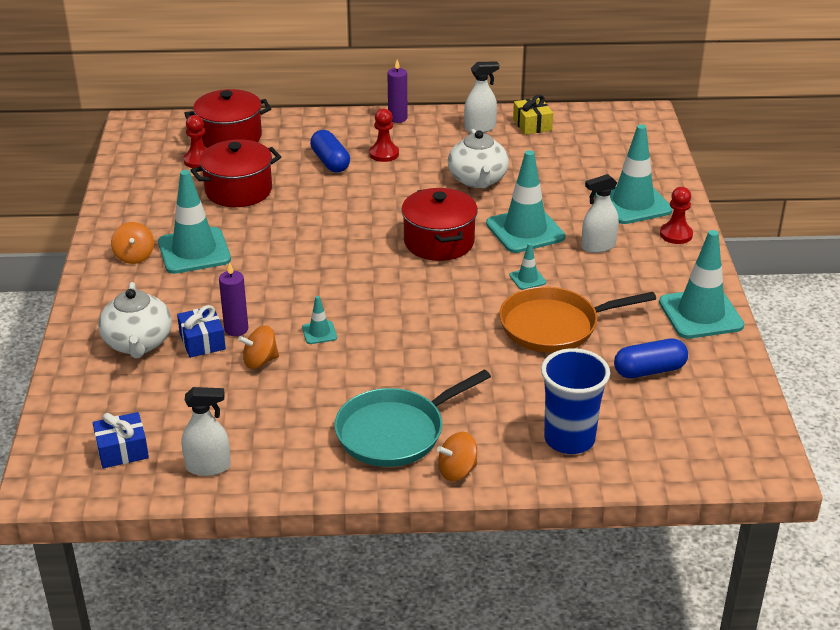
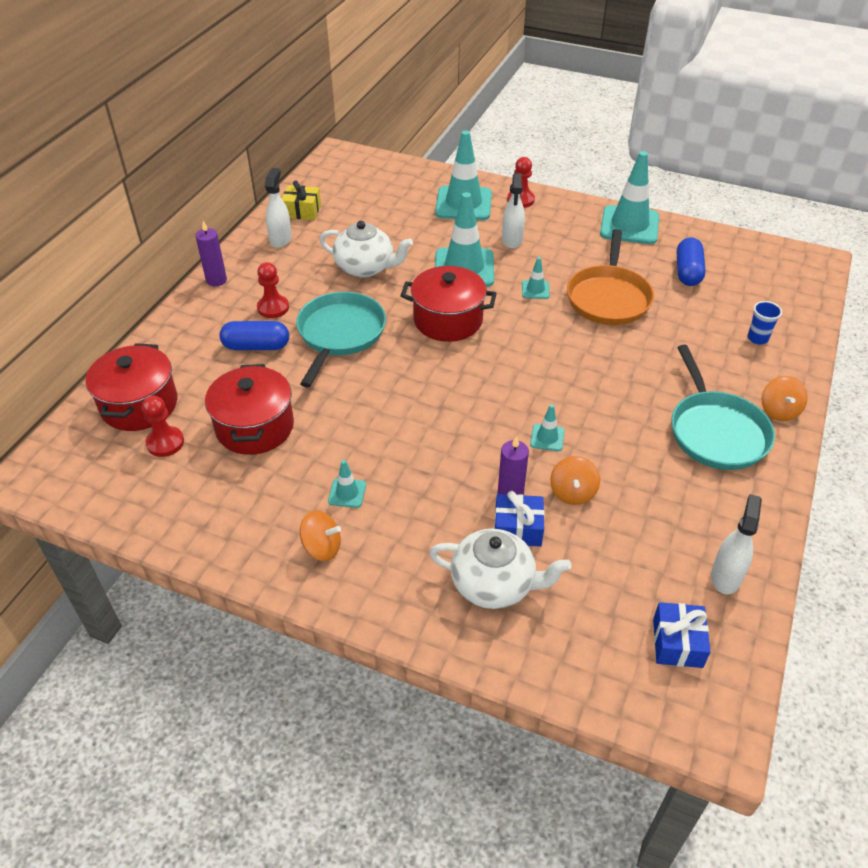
camera: 65 degrees left, 10 degrees up
(194, 251) = (347, 493): turquoise traffic cone -> turquoise traffic cone, size x0.45
(375, 194) = (340, 334): none -> turquoise pan
(569, 439) = (757, 338): blue cup -> blue cup, size x0.49

